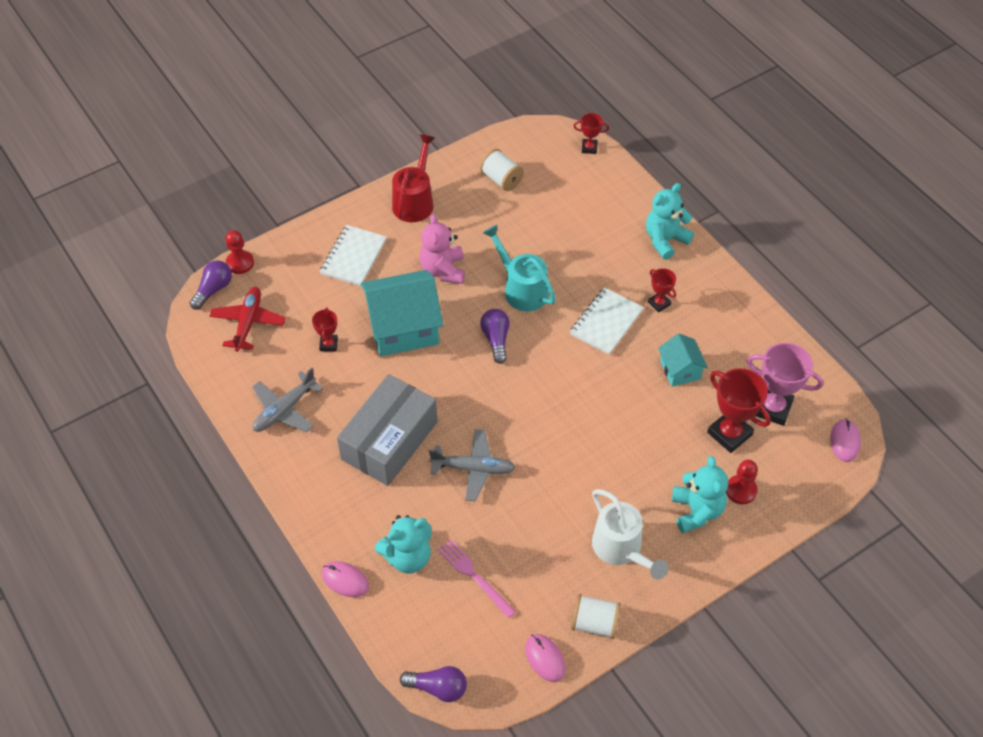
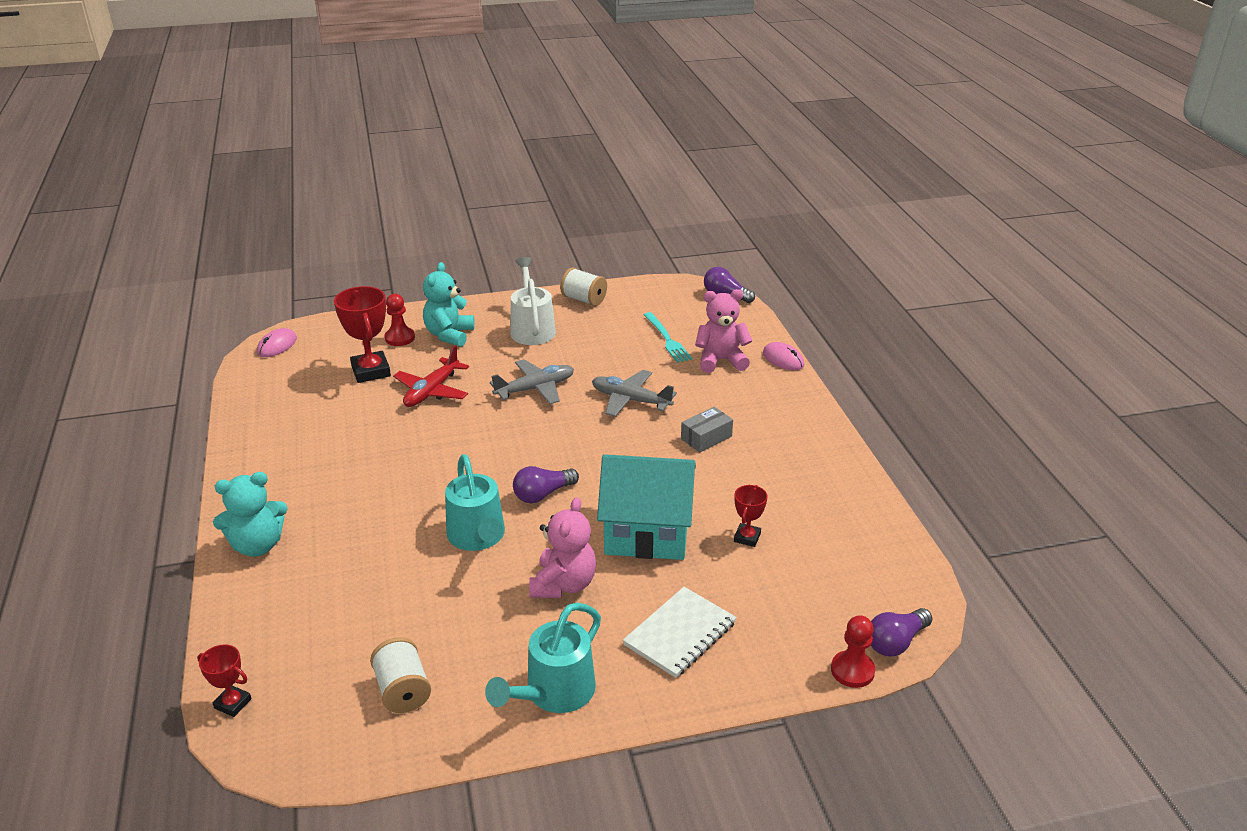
camera: 160 degrees left, 20 degrees down
(248, 322) = (848, 587): red plane -> red plane (432, 391)
(284, 410) = (816, 488): grey plane -> grey plane (535, 389)
(389, 440) = (706, 437): grey box -> grey box, size x0.45
(408, 557) = (721, 360): turquoise teddy bear -> pink teddy bear
(415, 201) = (553, 694): red watering can -> turquoise watering can
(474, 576) = (667, 339): pink fork -> turquoise fork
(496, 339) = (543, 494): purple light bulb -> purple light bulb turned 45 degrees clockwise
(545, 658) = (634, 292): pink mouse -> none
(606, 322) = (407, 480): white notebook -> none
(659, 303) = (332, 483): red trophy -> none
(680, 370) = (369, 423): turquoise house -> none
(772, 408) = (312, 378): pink trophy -> none

